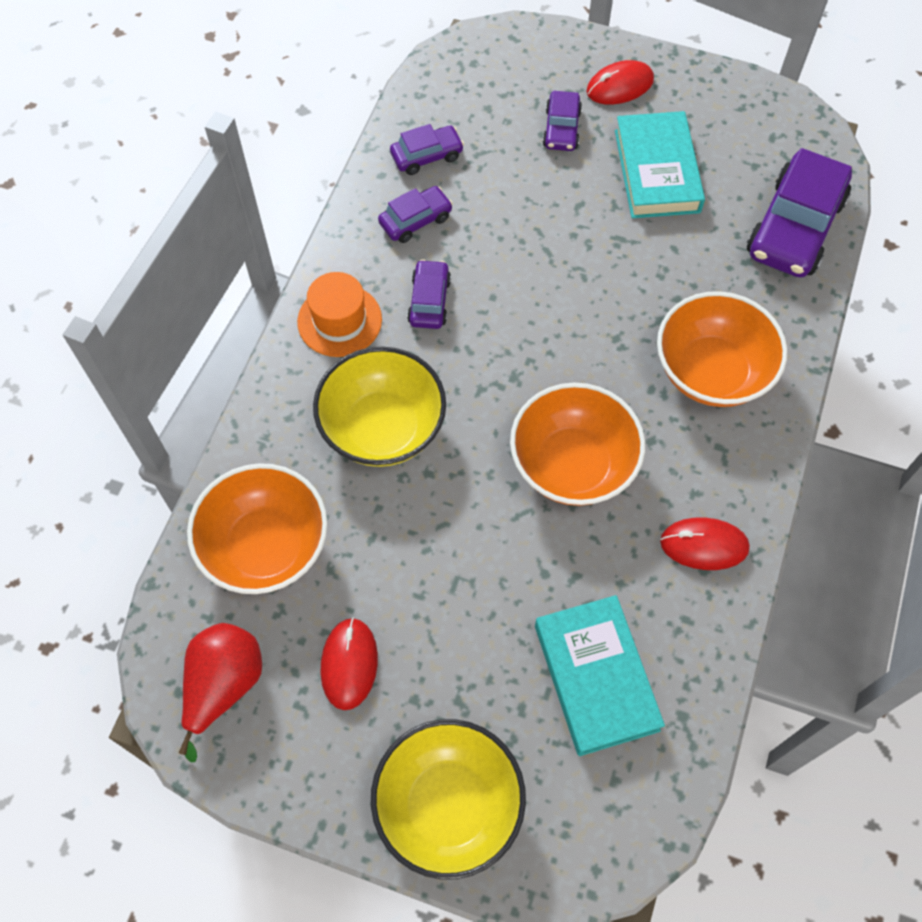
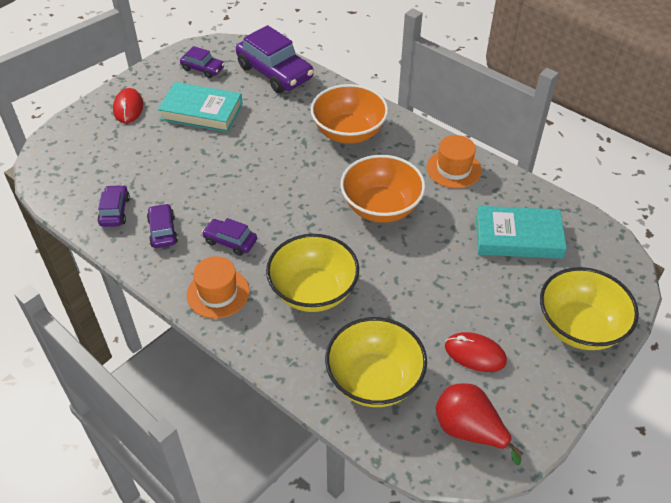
camera: 70 degrees left, 15 degrees down
(266, 547) = (374, 380): orange bowl -> yellow bowl
(561, 129) = (141, 142): purple car -> purple car (203, 69)
(704, 545) = (453, 169): red mouse -> orange hat

